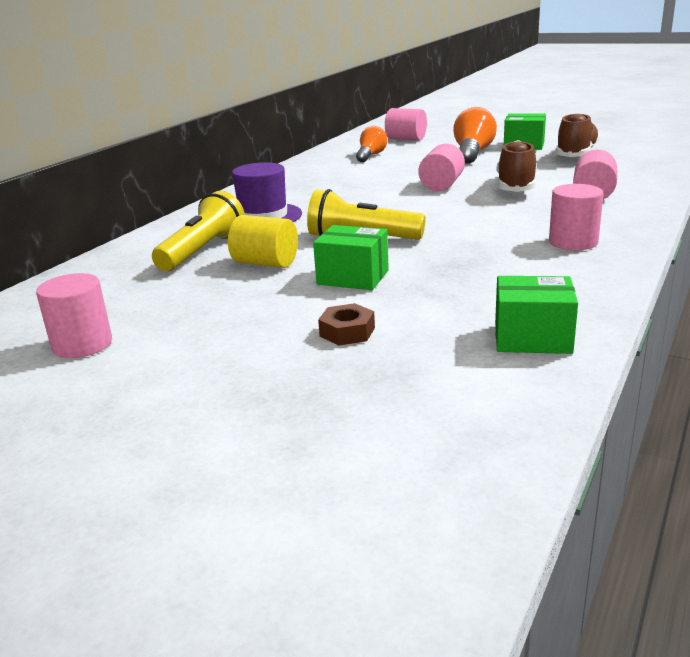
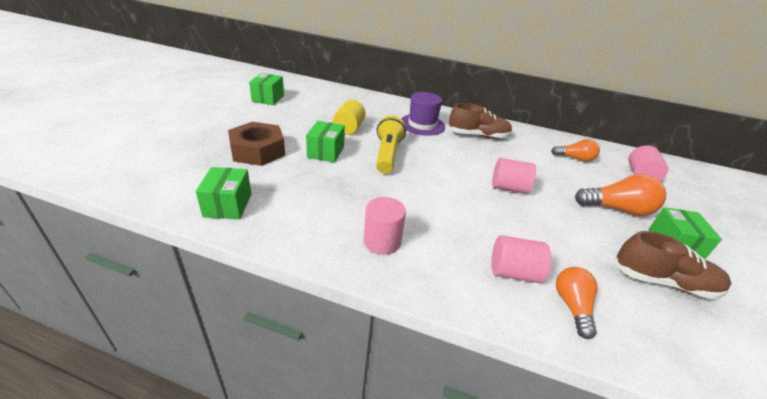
camera: 75 degrees right, 10 degrees up
(82, 344) = (268, 98): pink cylinder -> green box
(202, 251) = (367, 112): yellow flashlight -> none
(347, 332) = (258, 151): brown nut -> brown nut, size x2.03
(516, 186) = (520, 226): brown shoe -> brown shoe (478, 136)
(626, 181) = (572, 306): none -> orange light bulb

